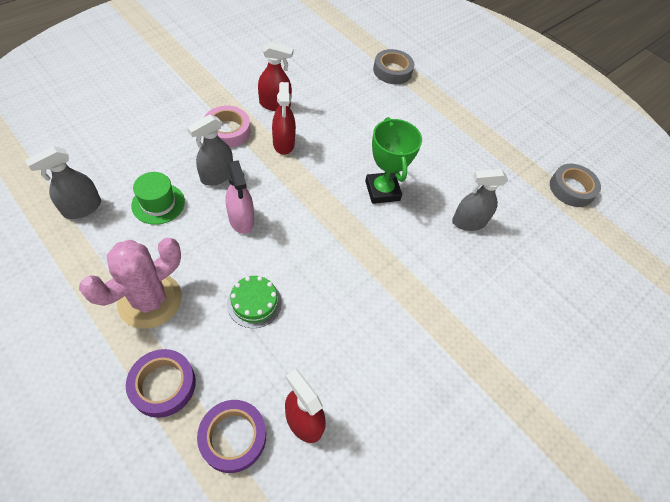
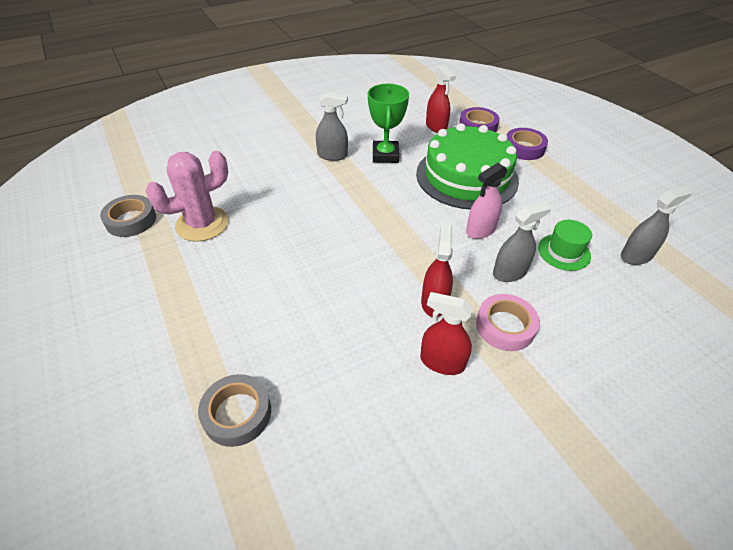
camera: 160 degrees left, 10 degrees down
(150, 300) = (546, 186): pink cactus -> pink cactus (202, 224)
(241, 220) = (480, 230): pink spray bottle -> pink spray bottle turned 120 degrees counterclockwise
(254, 303) = (466, 176): green cake -> green cake, size x2.44
(382, 191) = (335, 240): green trophy -> green trophy (385, 155)
(468, 222) = (263, 205): grey spray bottle -> grey spray bottle (332, 155)

